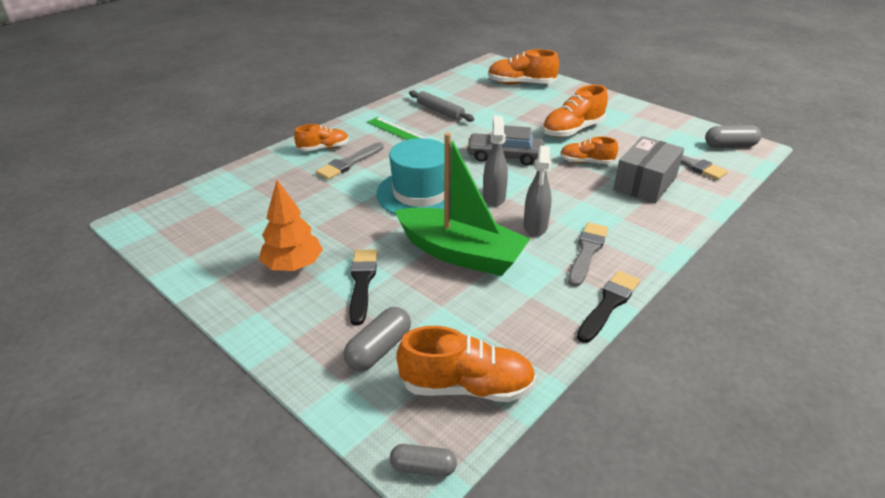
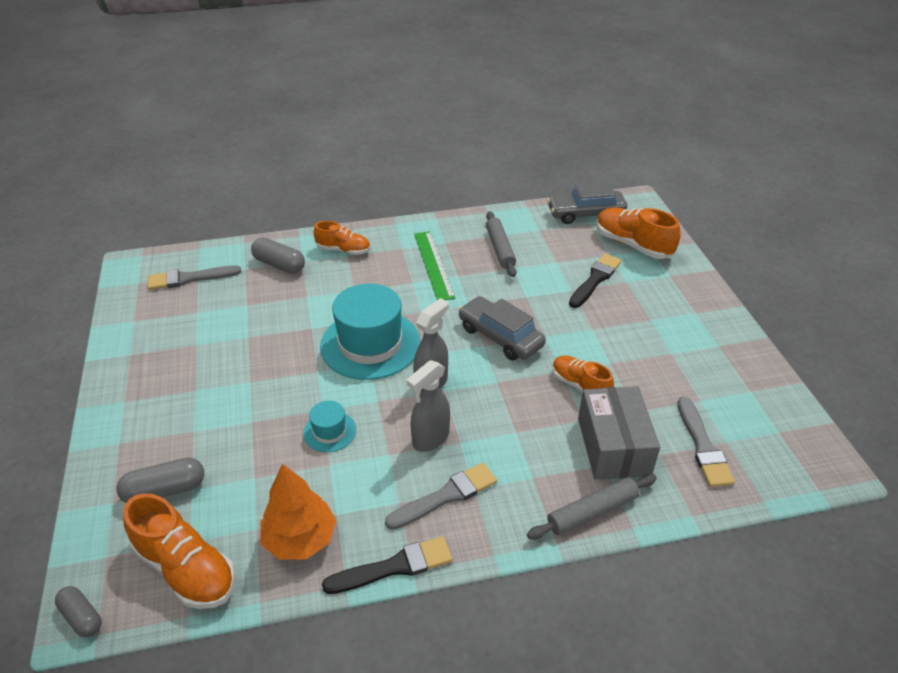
camera: 35 degrees right, 5 degrees up
(293, 265) = (191, 370): orange tree -> orange tree (300, 539)
(349, 163) = (347, 278): grey brush -> grey brush (189, 278)
(362, 282) = (222, 416): black brush -> black brush (595, 279)
(460, 253) = (329, 431): green boat -> turquoise hat
(471, 77) = (585, 214): none -> grey car
(572, 130) = (616, 335): orange shoe -> none
(645, 183) = (613, 446): grey box -> grey box turned 75 degrees counterclockwise
(677, 219) = (592, 512): none -> grey rolling pin
(730, 146) = (794, 447): grey capsule -> grey capsule (279, 264)

